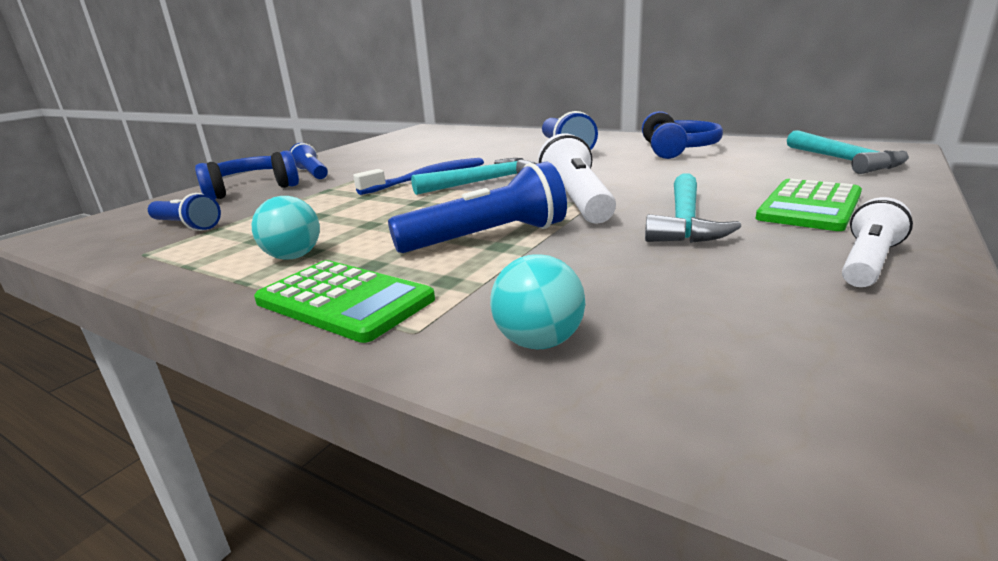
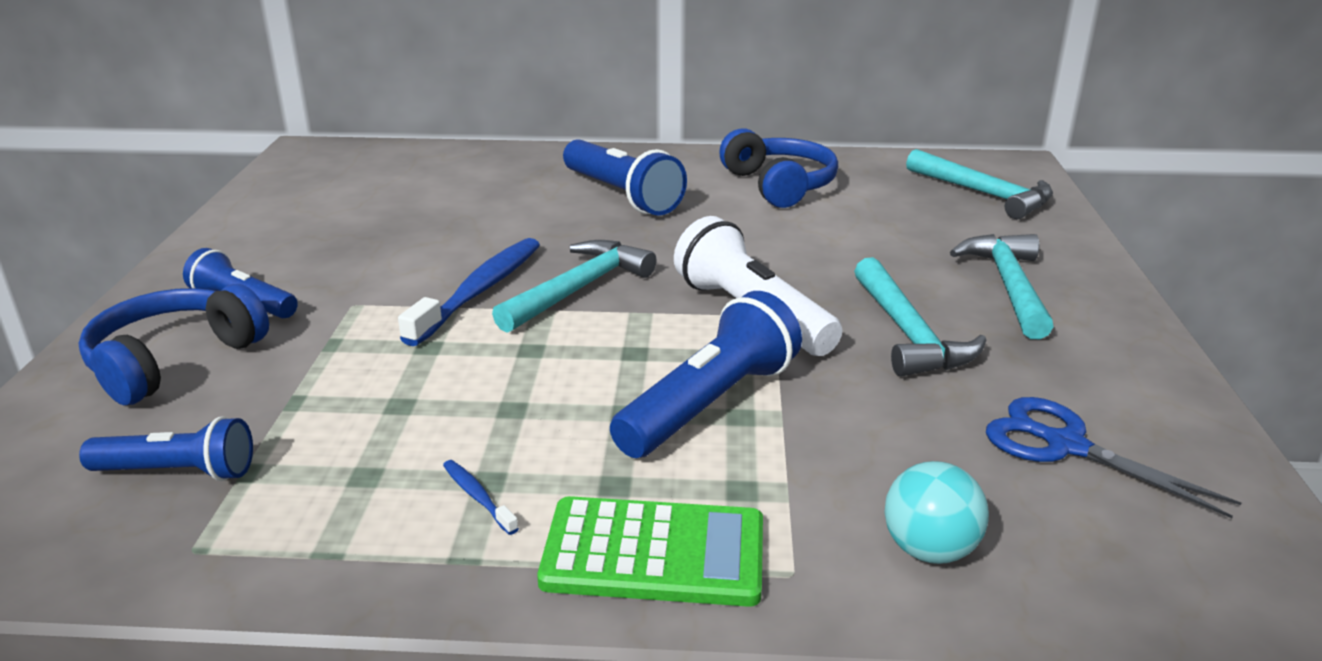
camera: 30 degrees left, 5 degrees up
(293, 257) = (478, 497): turquoise ball -> blue toothbrush
(753, 302) = (1065, 446): none -> blue scissors
(809, 206) = (1008, 286): green calculator -> turquoise hammer
(867, 262) = (1115, 368): white flashlight -> none

